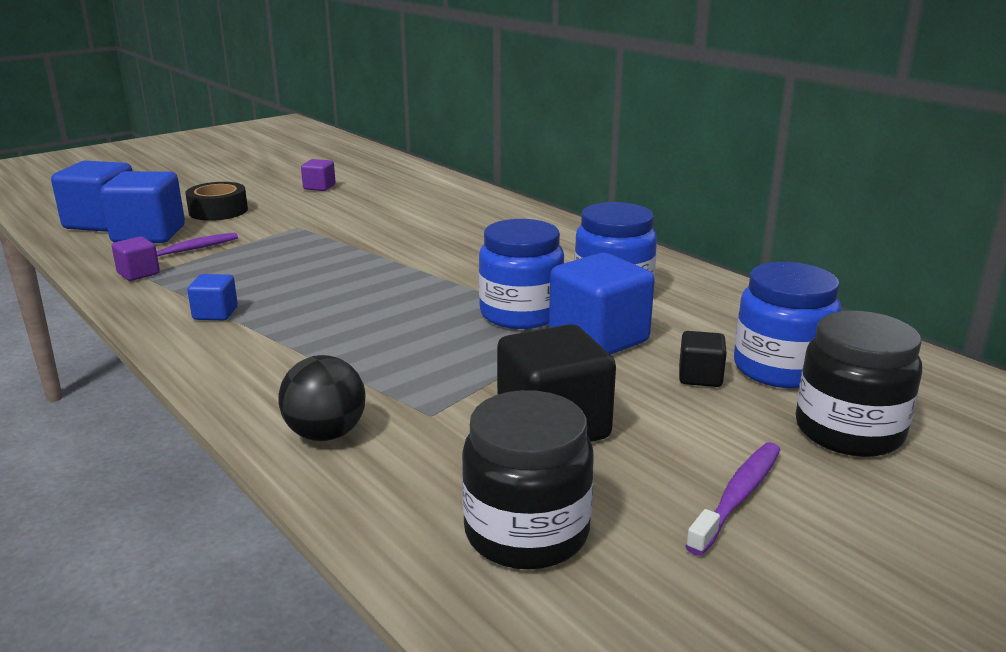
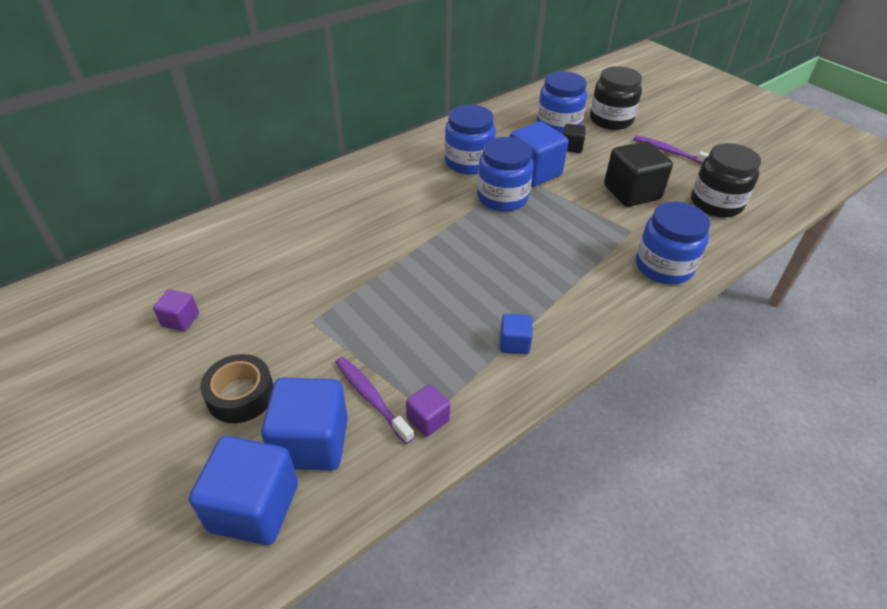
camera: 90 degrees left, 20 degrees up
(326, 434) = (663, 267): black ball -> blue jar

